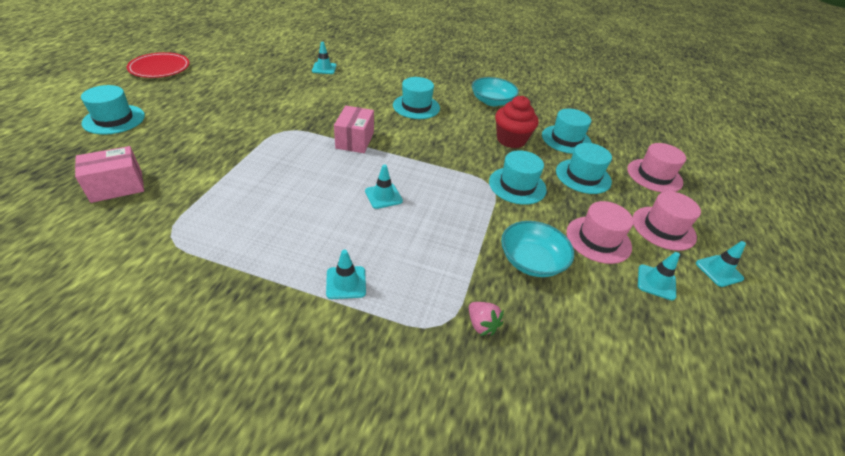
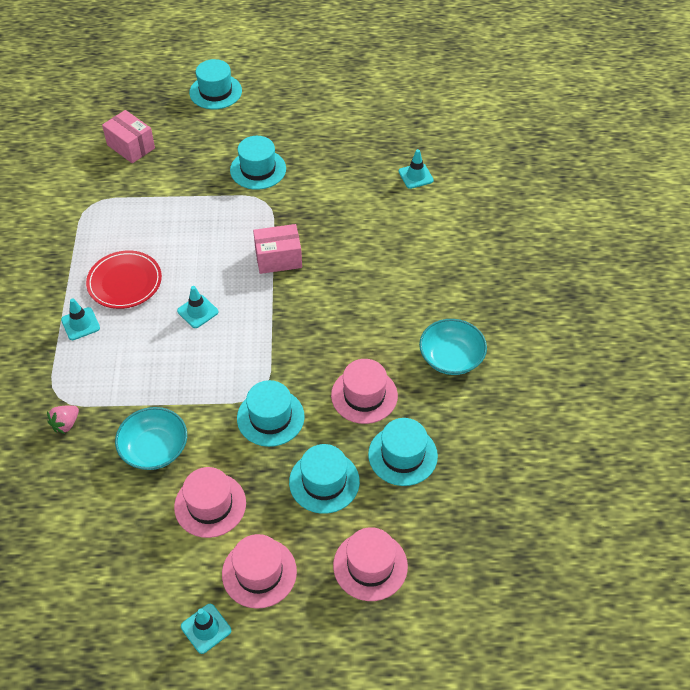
camera: 75 degrees right, 10 degrees up
(160, 68) = (320, 65): red plate -> red plate (124, 282)
(416, 106) = (383, 286): turquoise hat -> turquoise hat (258, 169)
(511, 140) = (364, 395): red cupcake -> pink hat
(656, 282) = (164, 562): turquoise traffic cone -> none

